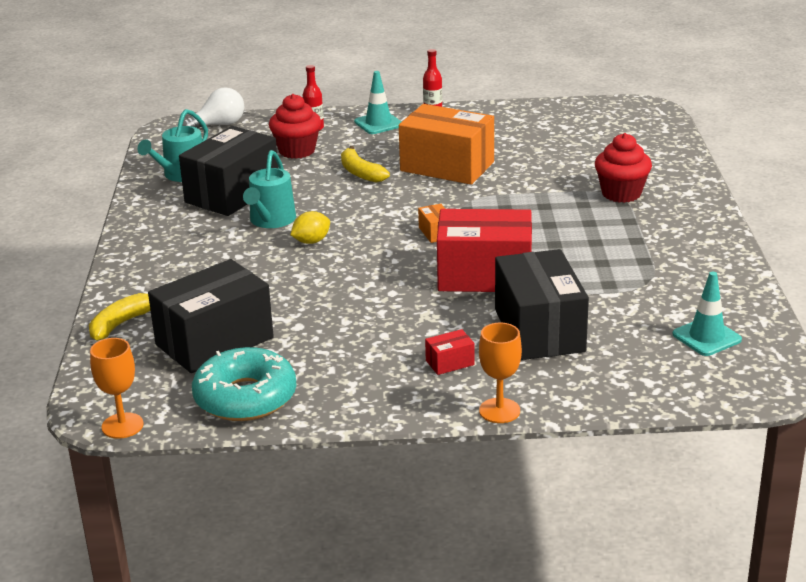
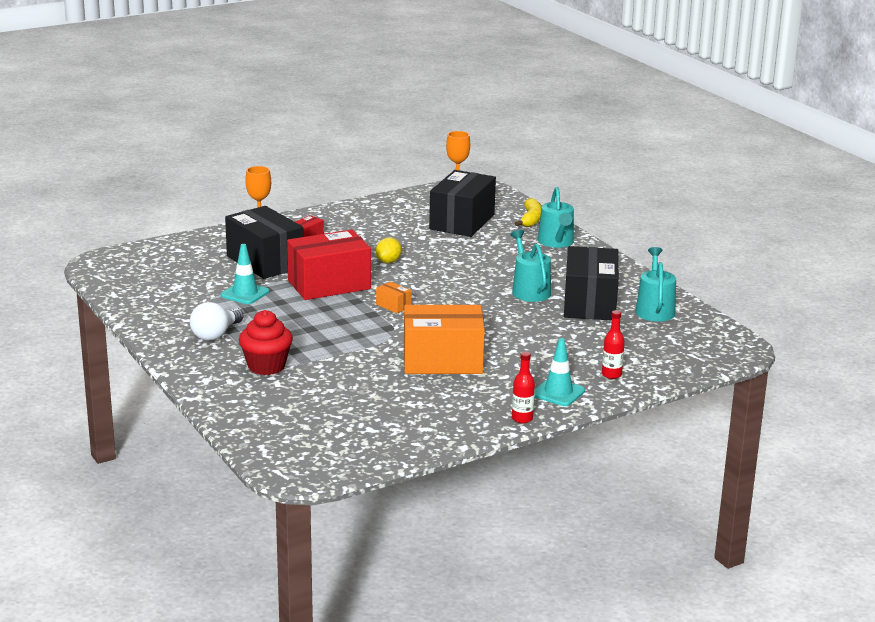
camera: 150 degrees right, 5 degrees down
(147, 278) = (556, 242): none -> turquoise watering can
(218, 125) = (703, 359): white light bulb -> white light bulb (216, 334)
(245, 397) = (408, 204): turquoise donut -> none
(297, 151) = (593, 349): red cupcake -> none
(311, 241) = (479, 283): yellow lemon -> yellow lemon (388, 261)
(361, 173) = (510, 340): yellow banana -> none
(706, 337) = (150, 277): turquoise traffic cone -> turquoise traffic cone (245, 293)

